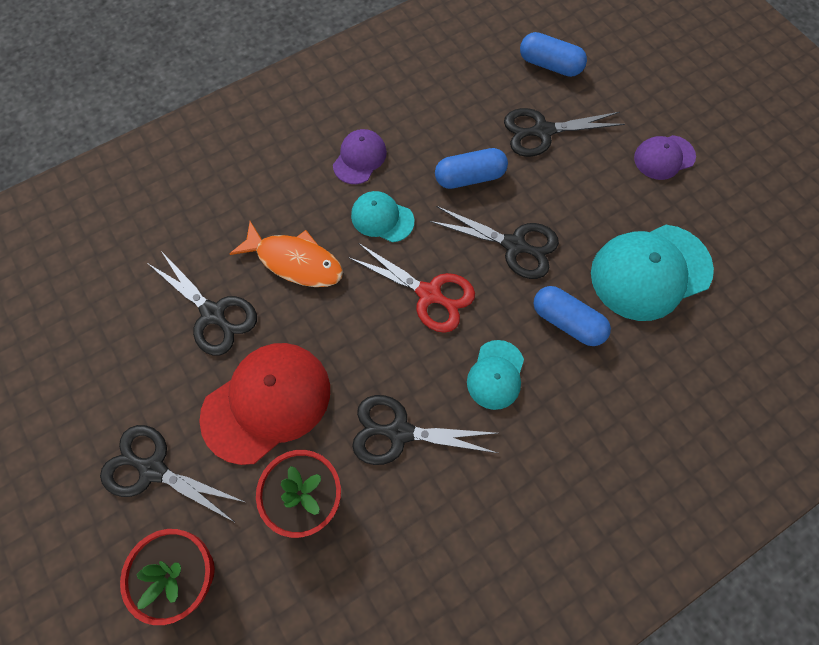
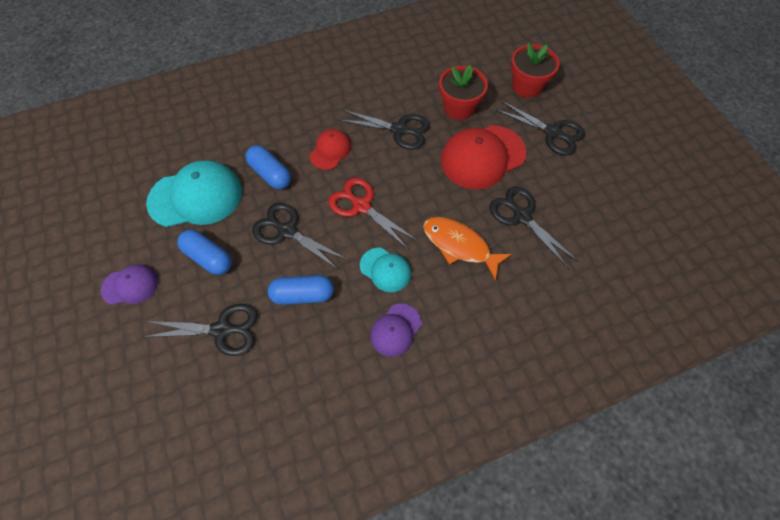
camera: 170 degrees left, 5 degrees down
(495, 375) = (330, 150): turquoise cap -> red cap
(549, 65) = (181, 408): blue capsule -> blue capsule (209, 257)

